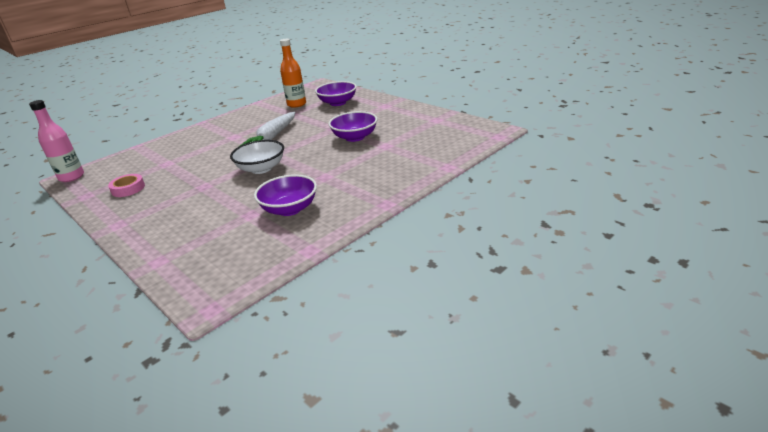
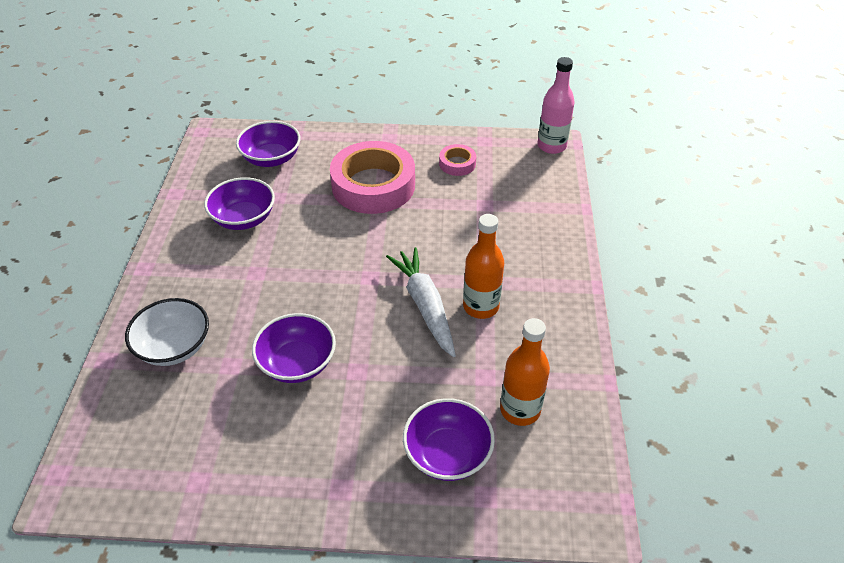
camera: 135 degrees right, 15 degrees up
(189, 196) = (373, 185): none -> pink tape
(207, 247) = (271, 158): none -> purple bowl
(252, 130) = (481, 306): none -> orange bottle
(261, 169) = (352, 249): white bowl -> white bowl (174, 347)

